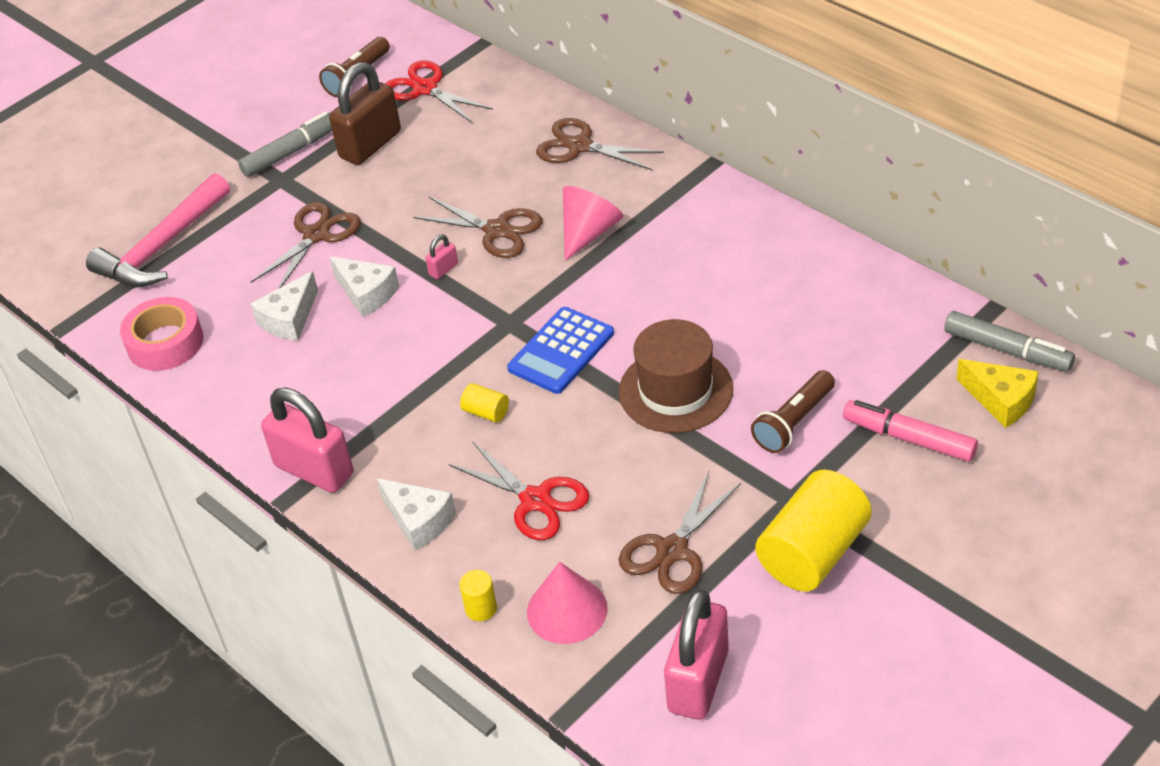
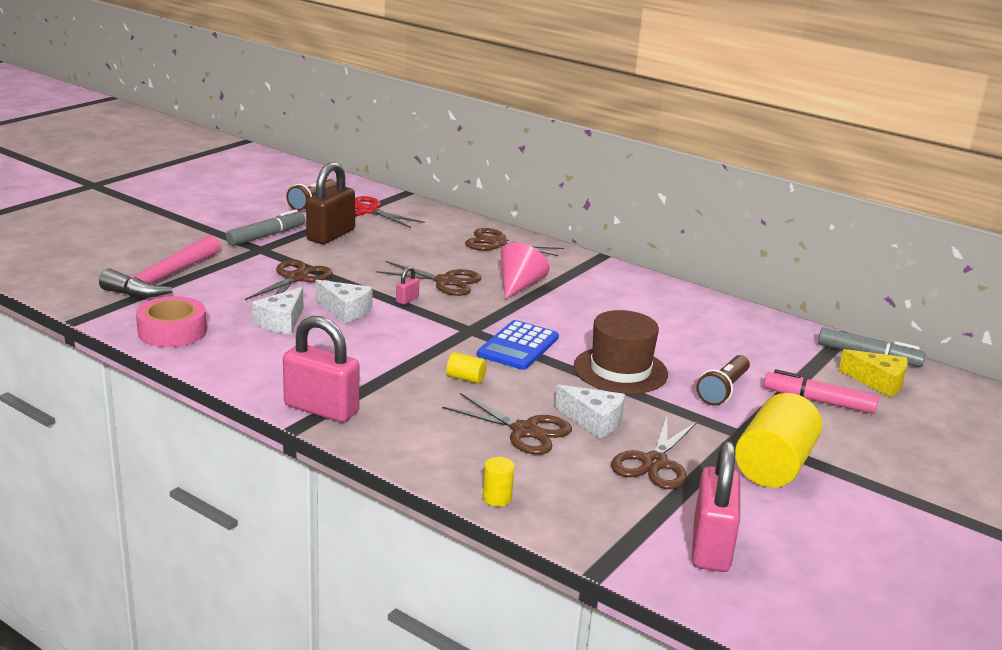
camera: 15 degrees left, 20 degrees down
(419, 521) = (424, 441): white cheese -> white cheese (594, 421)
(535, 500) = (525, 431): red scissors -> brown scissors
(567, 610) = (575, 499): pink cone -> none

